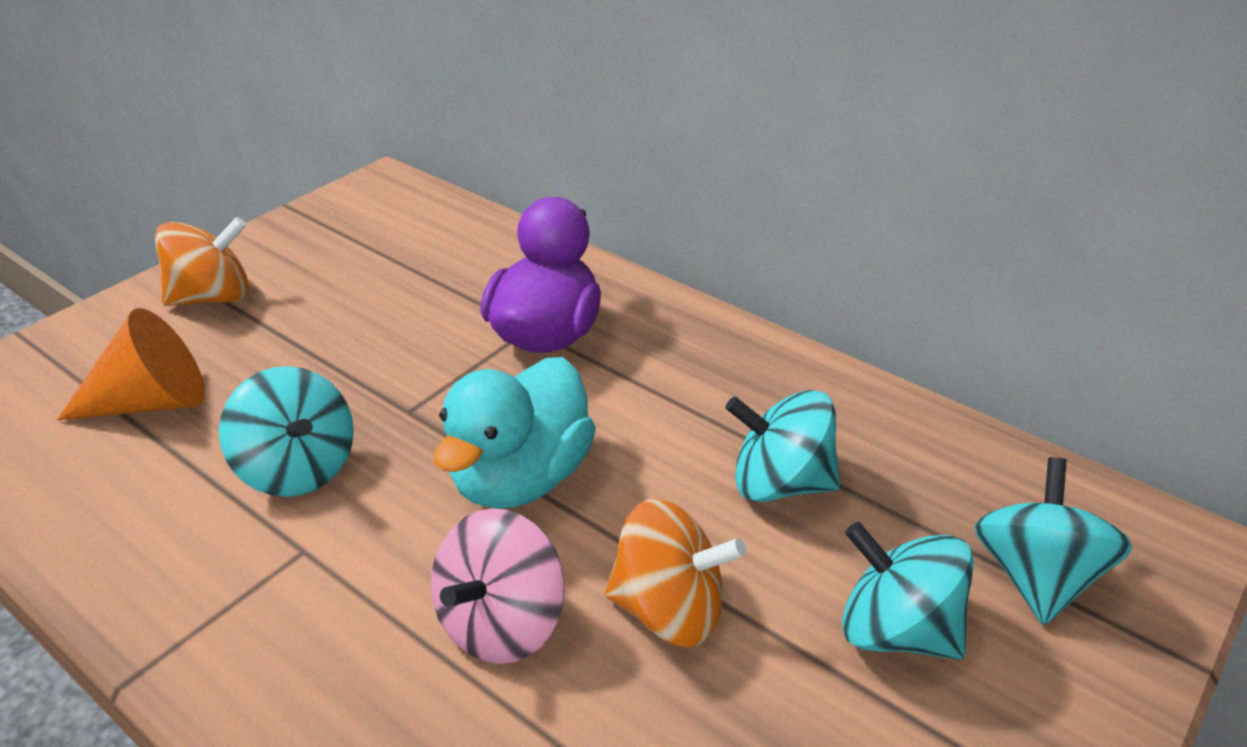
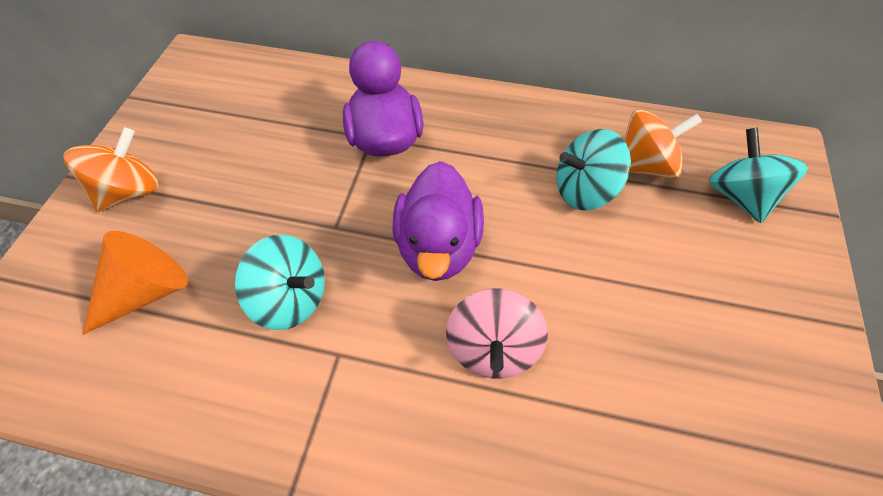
camera: 25 degrees left, 20 degrees up
(521, 478) = (438, 246): turquoise duck -> purple duck
(669, 609) = (577, 296): orange spinning top -> orange spinning top (644, 165)
(896, 630) = (695, 256): turquoise spinning top -> none

